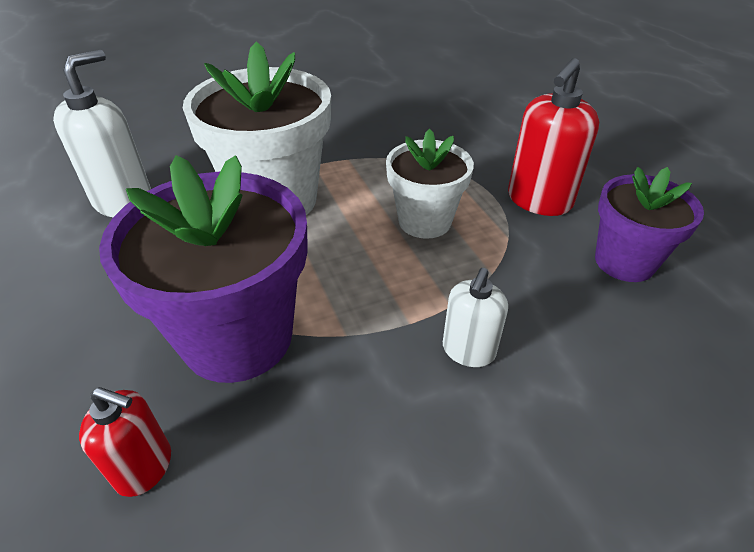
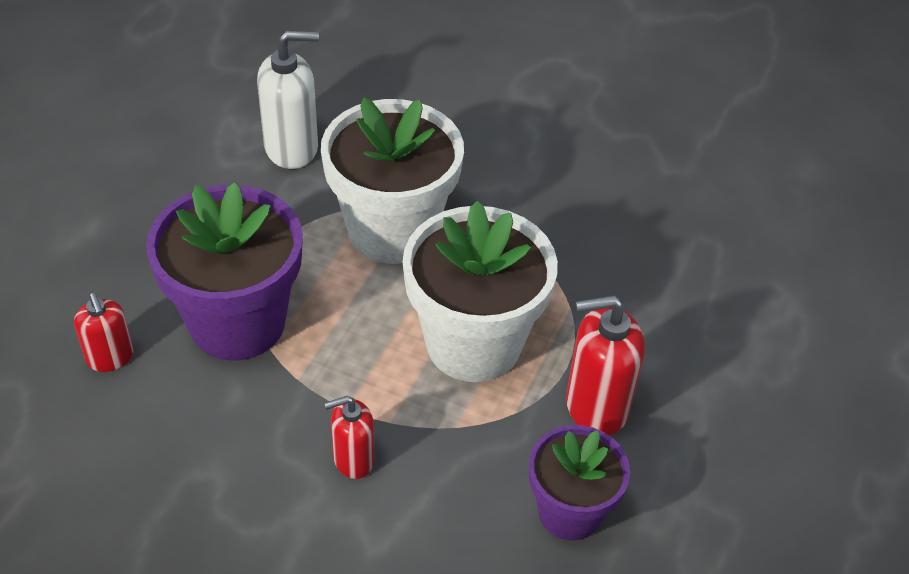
camera: 45 degrees right, 5 degrees up
(424, 221) = (473, 343): white flower pot -> white flower pot, size x1.65
(468, 350) = (353, 459): white soap dispenser -> red soap dispenser

